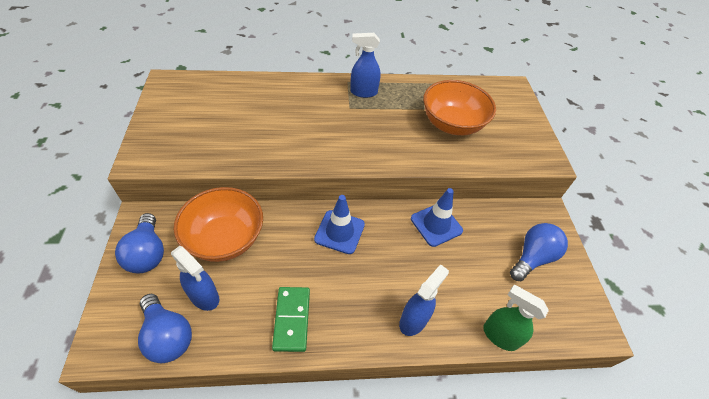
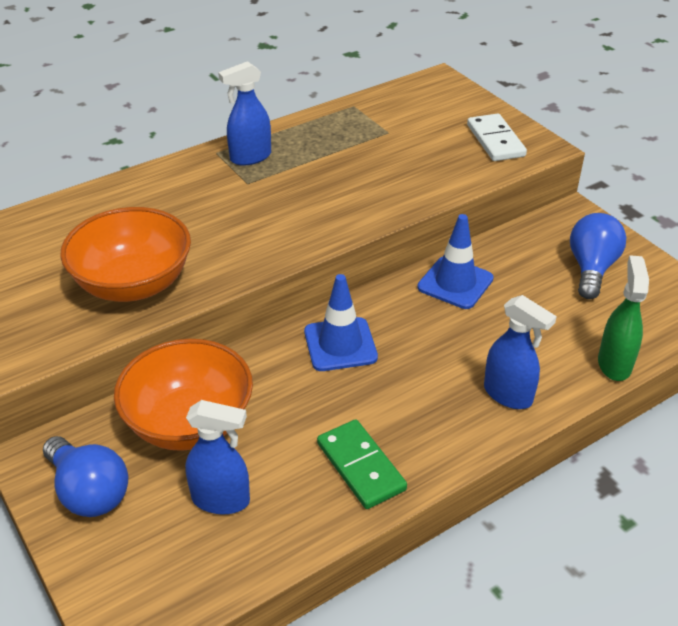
camera: 25 degrees left, 10 degrees down
(167, 336) = (210, 566): blue light bulb -> none
(413, 320) = (508, 395): blue spray bottle -> blue spray bottle turned 120 degrees clockwise
(452, 124) = (398, 151): orange bowl -> orange bowl (133, 284)
(499, 336) = (614, 364): green spray bottle -> green spray bottle turned 90 degrees clockwise
(520, 142) = (495, 140): none -> white domino

